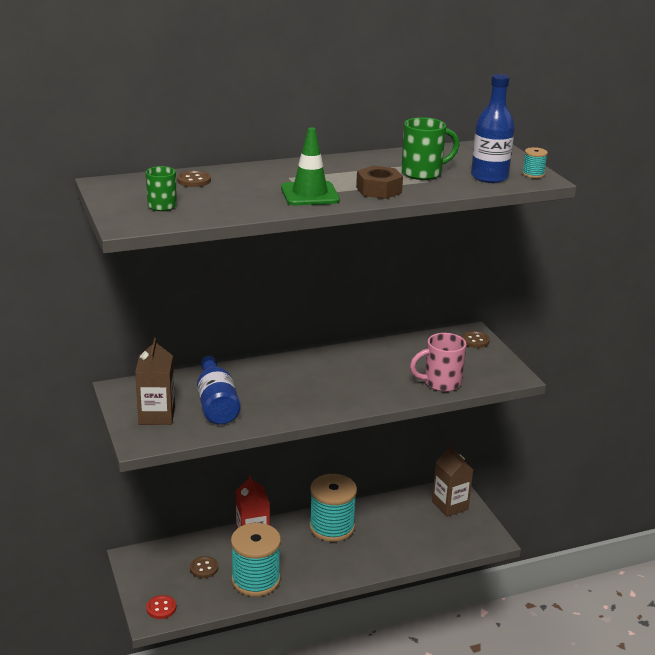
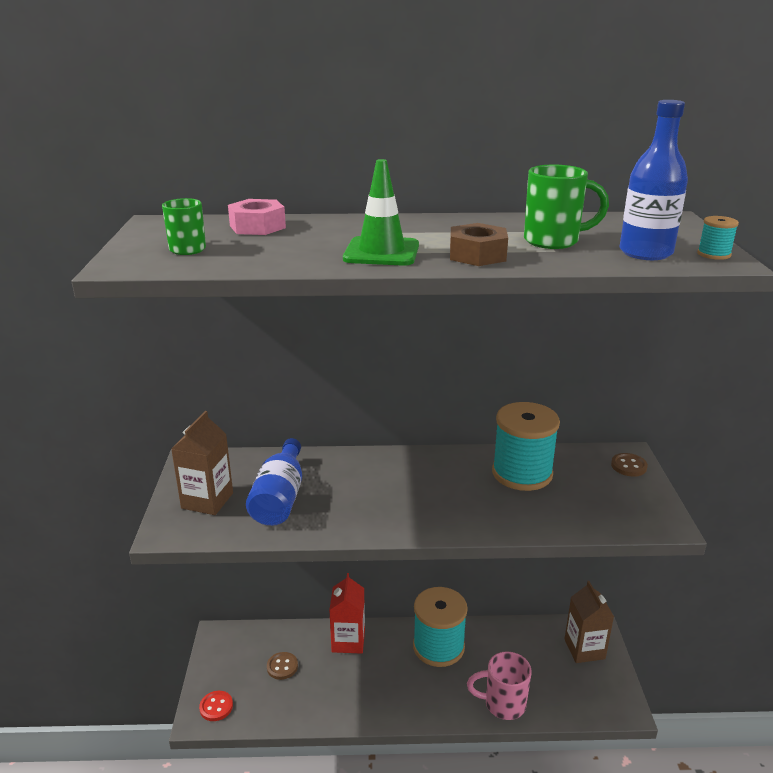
camera: 20 degrees right, 0 degrees up
(194, 180) = (257, 227): brown button -> pink nut
(255, 580) = (329, 696): turquoise spool -> turquoise spool (522, 473)
(440, 383) = (562, 517): pink mug -> pink mug (503, 704)

